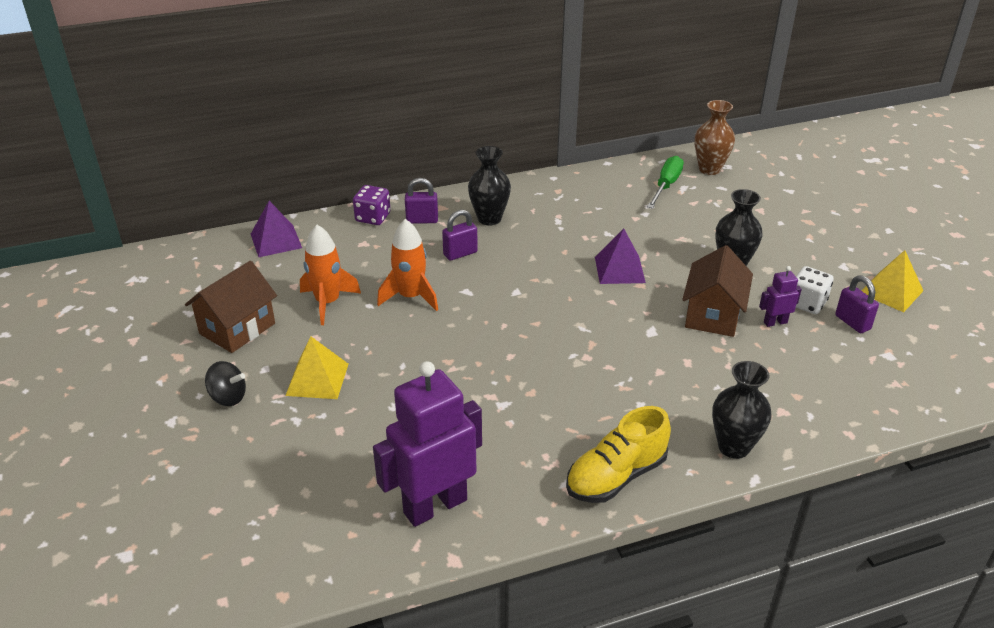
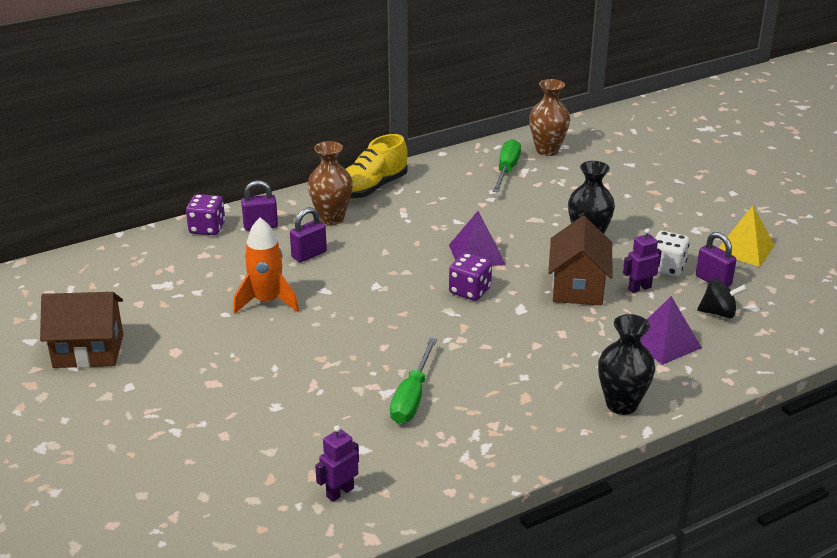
camera: 10 degrees left, 5 degrees down
(228, 397) = (97, 418): black spinning top -> black spinning top (718, 313)
(237, 328) = (88, 351): brown house -> brown house turned 60 degrees clockwise
(276, 240) = (107, 261): purple pyramid -> purple pyramid (664, 342)
(317, 379) = (188, 390): yellow pyramid -> none
(328, 303) = (180, 316): orange rocket -> none
(435, 506) = (340, 492): purple robot -> purple robot, size x0.45
(489, 219) = (331, 218): black vase -> brown vase
(526, 413) = (412, 397): none -> green screwdriver
(605, 307) = (470, 291): none -> purple dice
(616, 476) = (513, 444): yellow shoe -> yellow shoe (371, 188)

